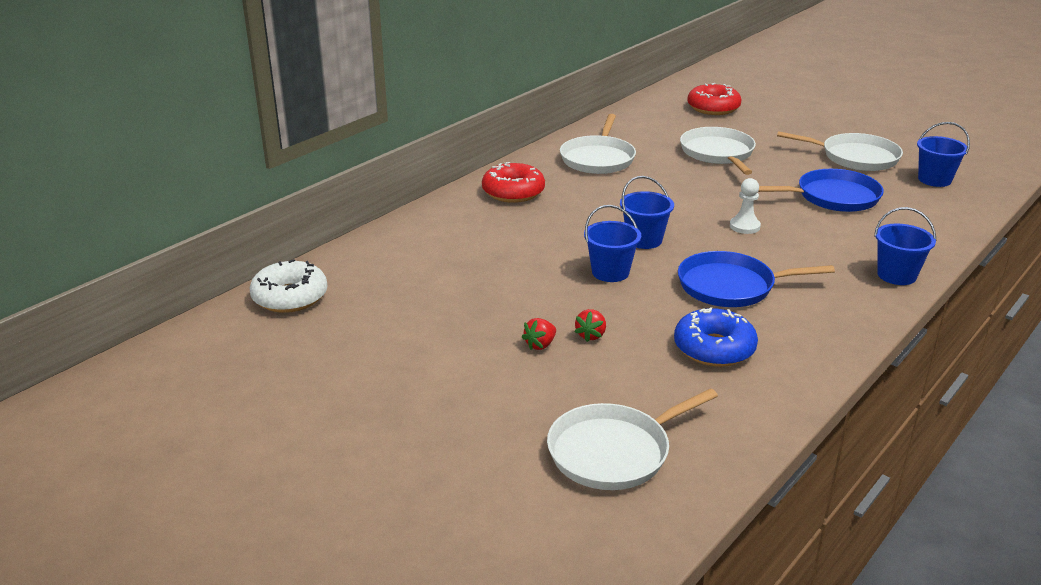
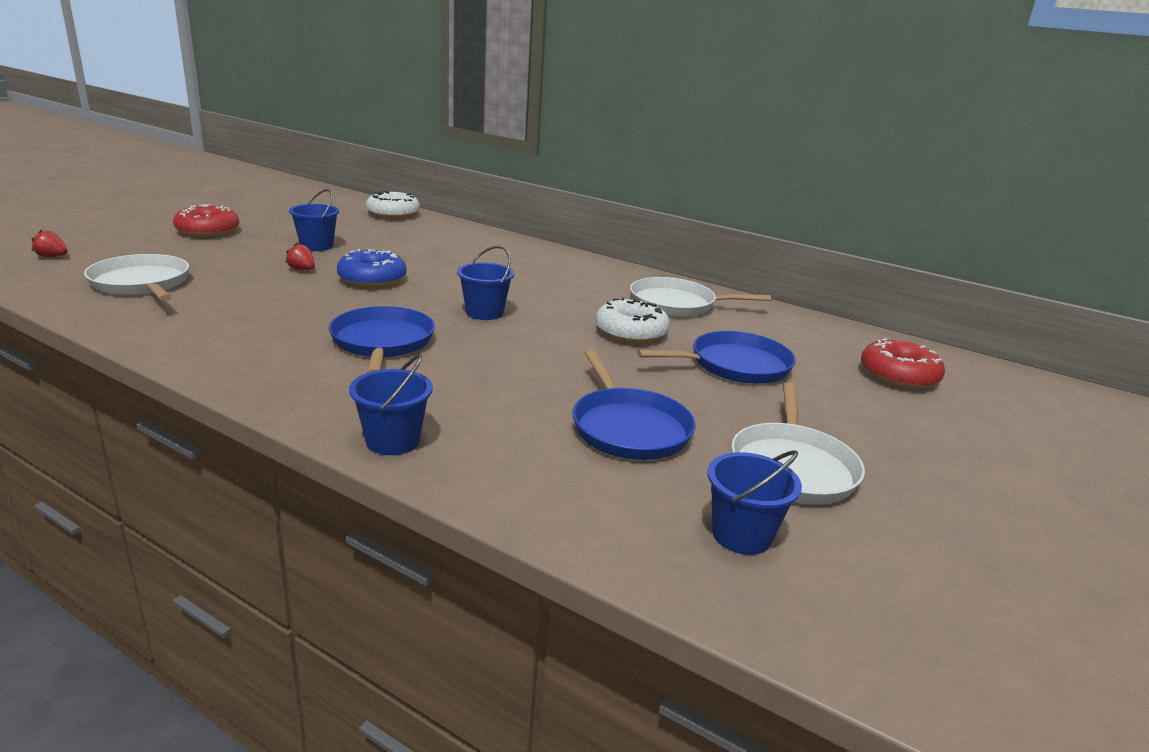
camera: 80 degrees right, 5 degrees down
(513, 192) = (578, 270): red donut -> red donut (208, 231)
(591, 335) = (309, 285): red strawberry -> red strawberry (52, 257)
(610, 272) = (418, 296): blue bucket -> blue bucket (317, 246)
(669, 182) = (631, 332): none -> white donut
(714, 348) = (266, 325): blue donut -> blue donut (372, 279)
(718, 153) = (734, 365): white pan -> blue pan
(744, 226) = (523, 361): white pawn -> none

